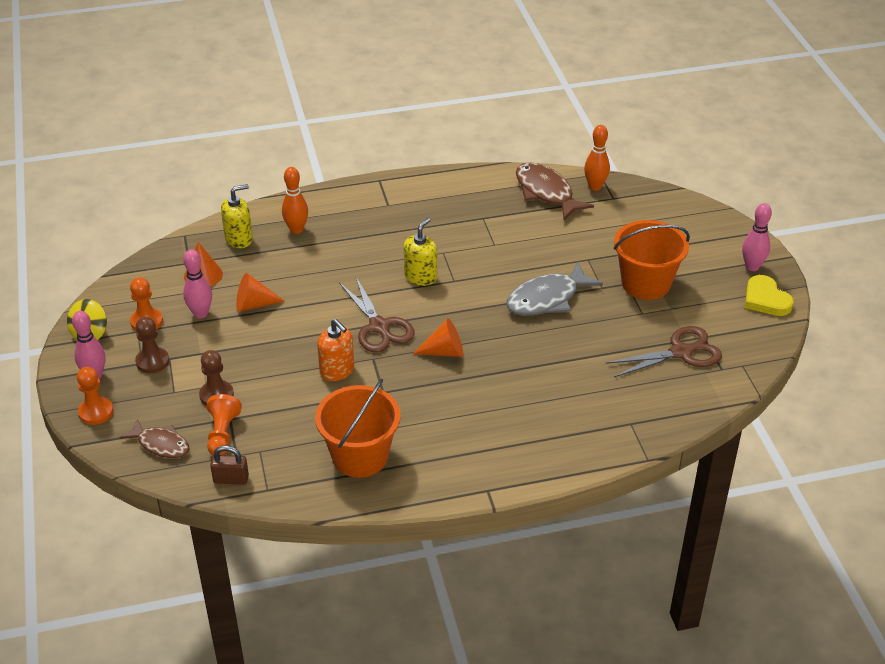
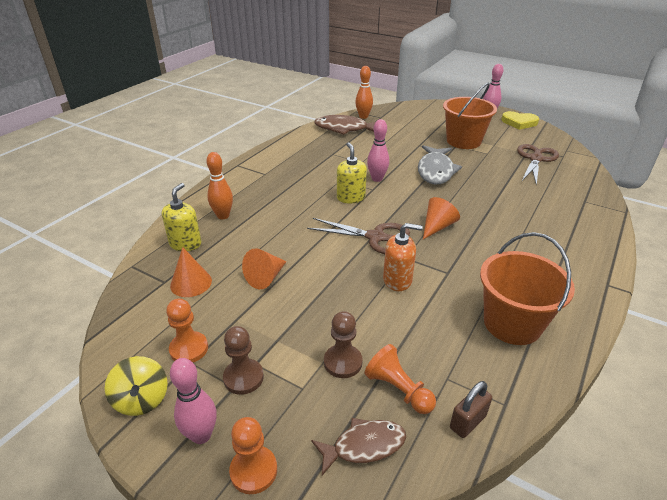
camera: 45 degrees left, 5 degrees down
(200, 313) = (231, 311): pink bowling pin -> pink bowling pin (377, 179)

